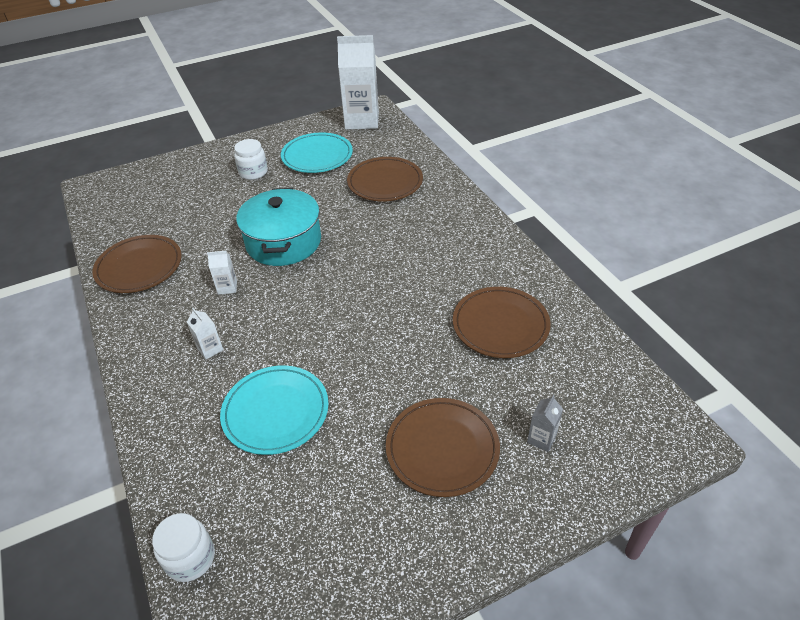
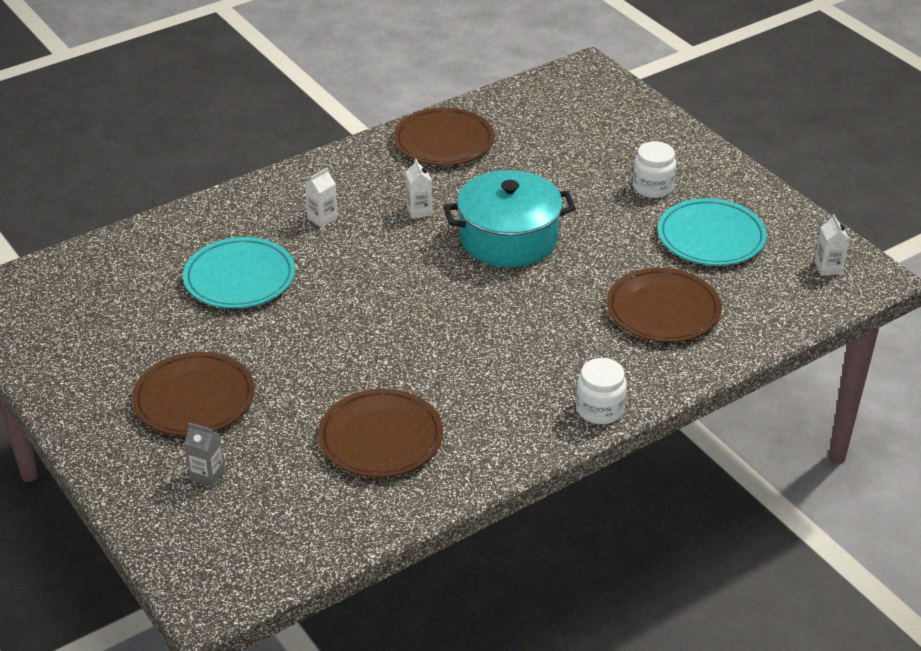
camera: 80 degrees right, 5 degrees down
(190, 558) = (84, 257): white jar -> white jar (600, 409)
(362, 120) = (828, 268): white carton -> white carton, size x0.42

